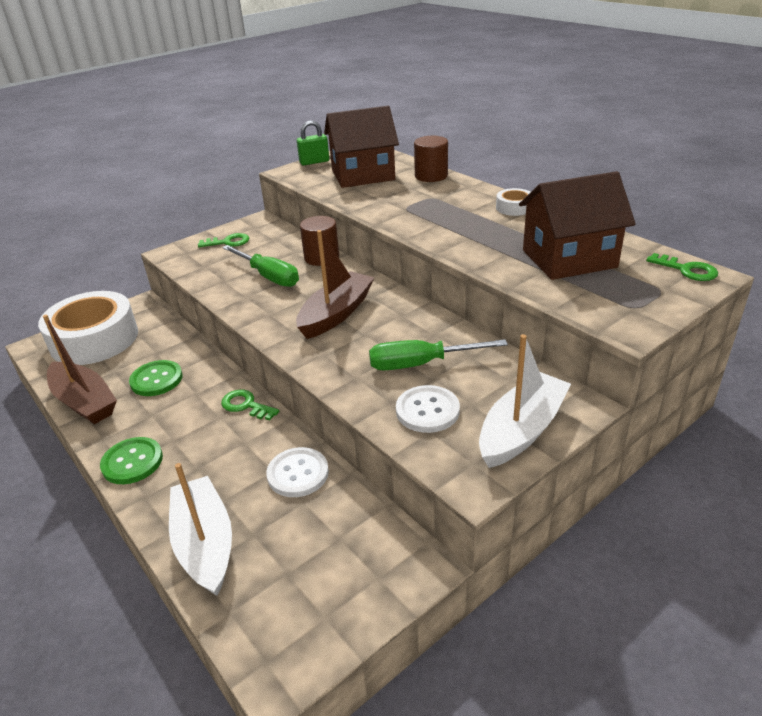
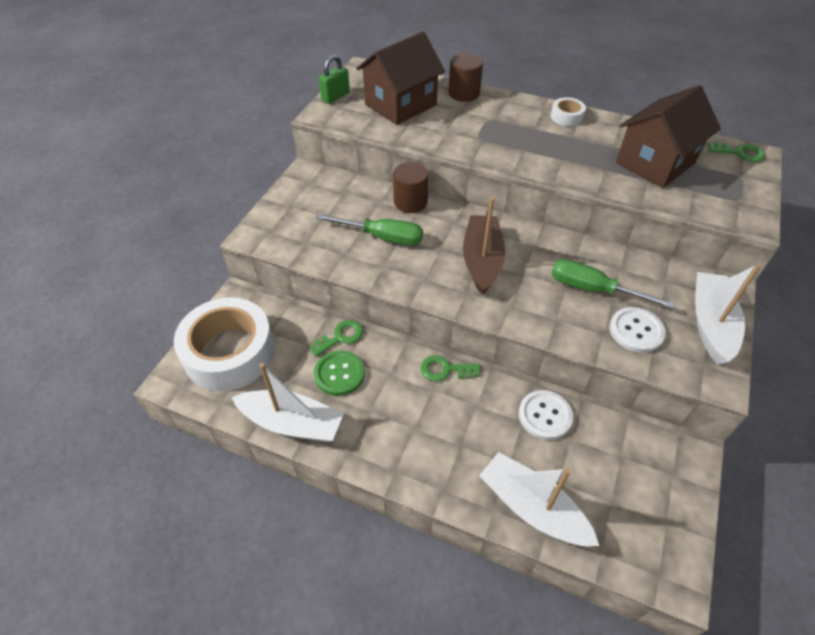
camera: 30 degrees left, 15 degrees up
(84, 402) = (292, 423): brown boat -> white boat
(132, 462) = (400, 463): green button -> none
(228, 242) = (302, 207): green key -> green key (341, 337)
(420, 364) = (593, 289): green screwdriver -> green screwdriver turned 60 degrees clockwise

